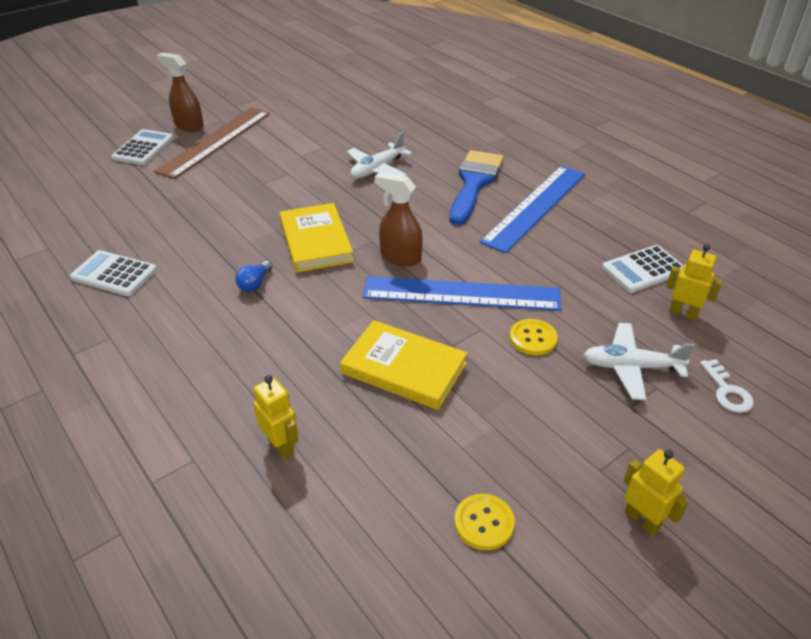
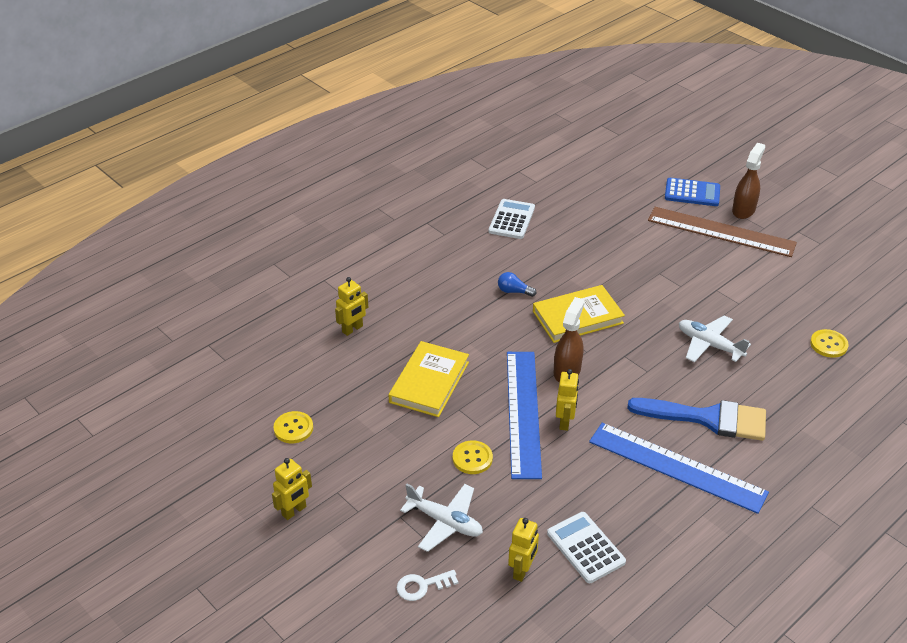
camera: 85 degrees right, 0 degrees up
(143, 148) = (692, 193): white calculator -> blue calculator
(389, 115) = (828, 344): none -> yellow button
(476, 266) = (565, 422): none -> yellow robot
(631, 367) = (445, 522): white plane -> white plane turned 120 degrees clockwise

